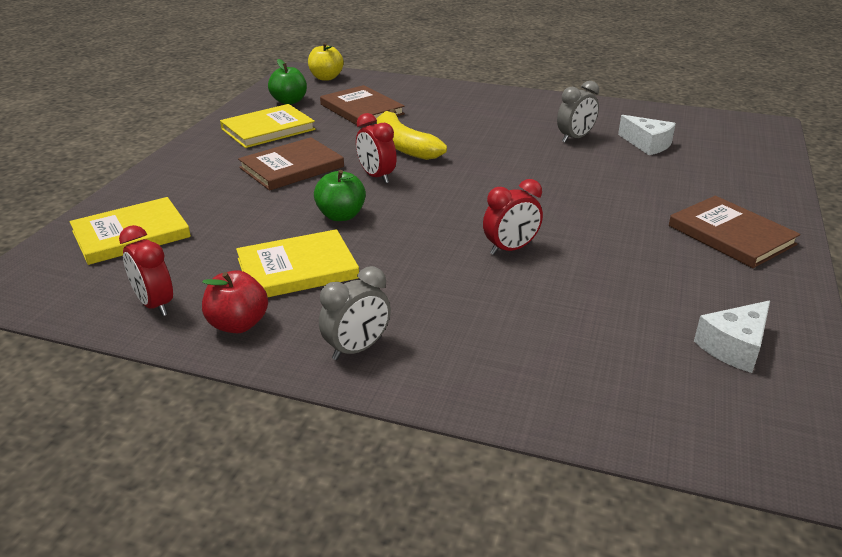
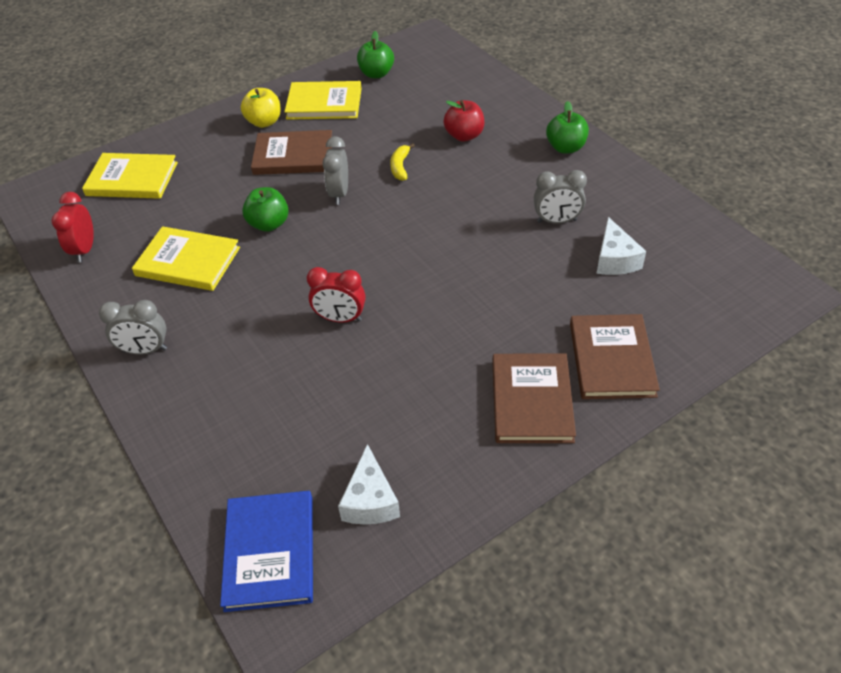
camera: 40 degrees right, 15 degrees up
(238, 324) = (108, 291): red apple -> red apple (464, 136)
(326, 78) = (439, 52): yellow apple -> yellow apple (264, 122)
(362, 109) = (421, 107): brown book -> brown book (612, 359)
(376, 176) = (339, 194): red clock -> grey clock
(403, 146) = (400, 167): yellow banana -> yellow banana, size x0.52
(514, 101) = (565, 148): none -> green apple
(724, 427) = (270, 552): none -> blue book
(734, 347) = (370, 500): white cheese -> white cheese turned 90 degrees counterclockwise

